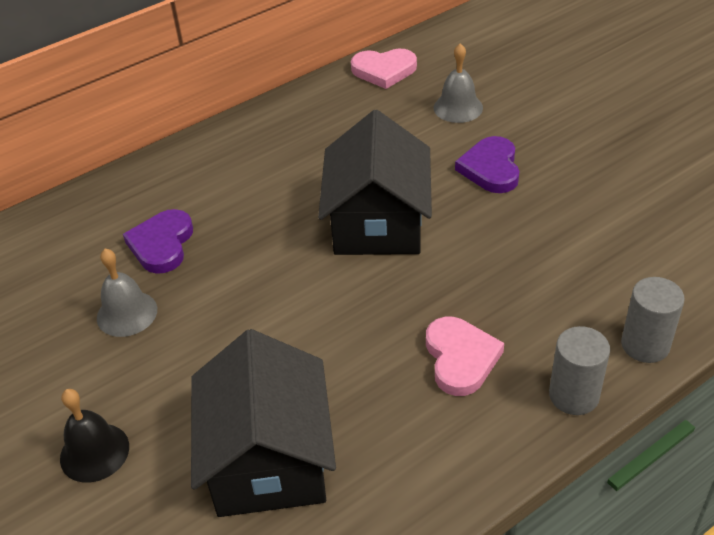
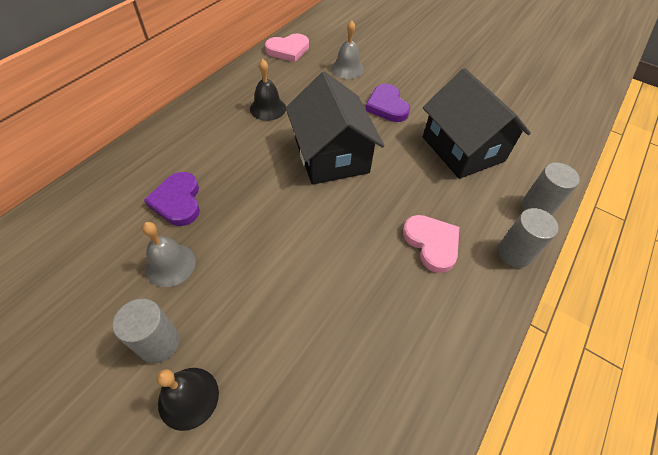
camera: 25 degrees left, 10 degrees up
(84, 391) = (159, 343): none -> grey cylinder
(268, 459) = (334, 361): black house -> black house (463, 149)
(320, 147) = (268, 108): none -> black bell

